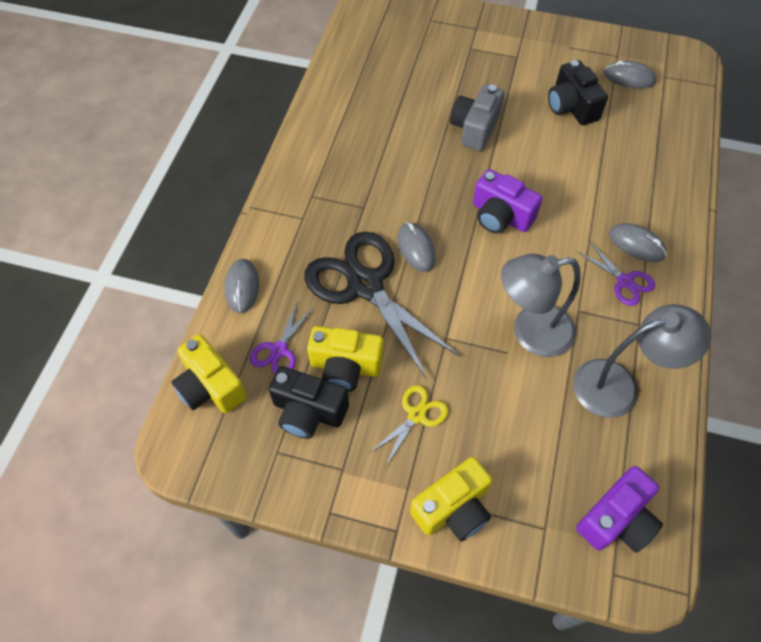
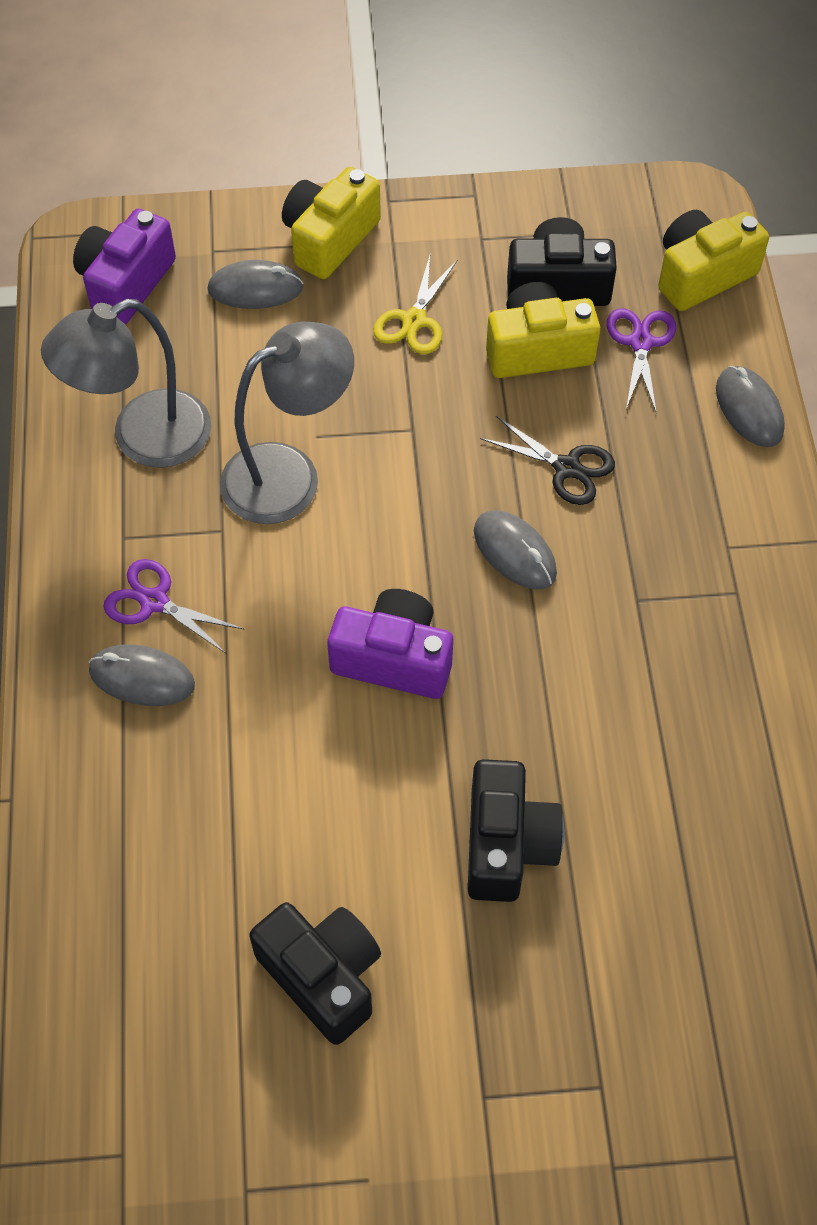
camera: 160 degrees right, 0 degrees up
(210, 386) = (702, 275): yellow camera -> yellow camera turned 60 degrees counterclockwise
(365, 285) = (566, 467): black scissors -> black scissors, size x0.47
(475, 128) = (507, 844): grey camera -> black camera
(629, 78) = (207, 1118): grey mouse -> grey mouse (255, 289)

